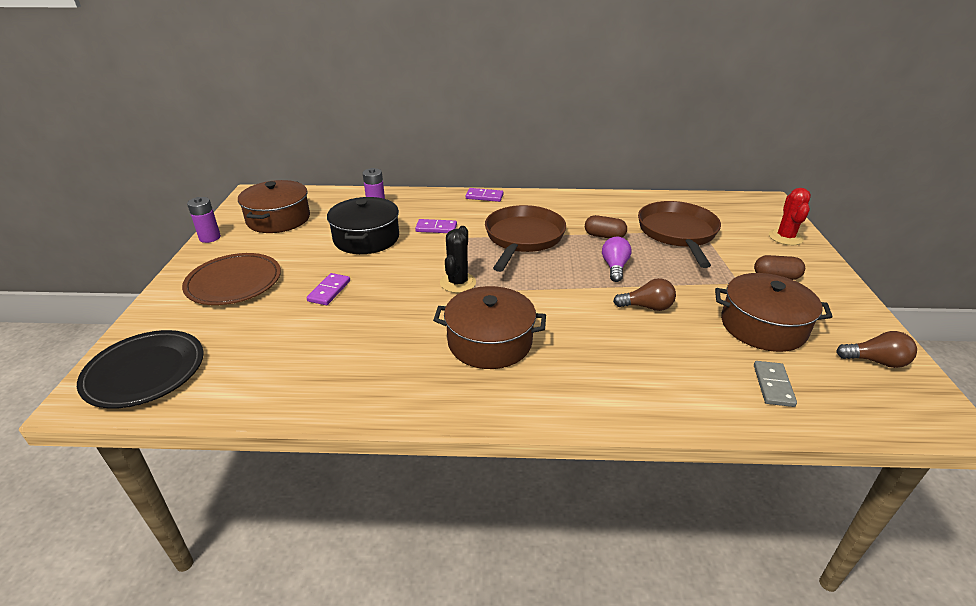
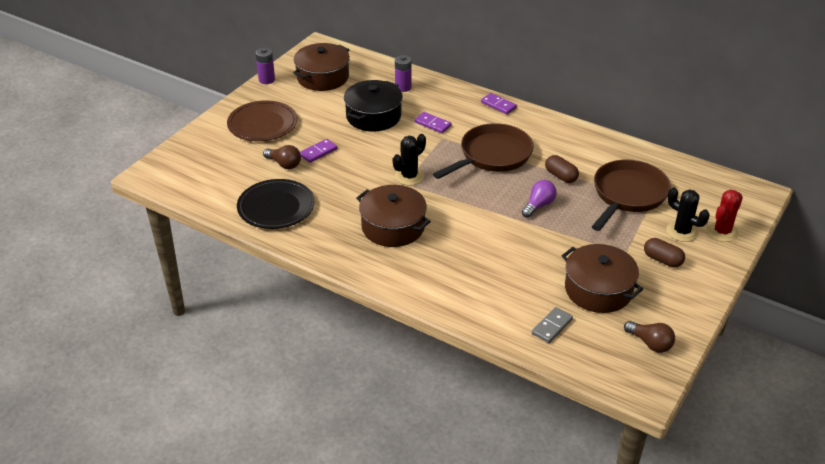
camera: 30 degrees right, 5 degrees up
(145, 372) = (182, 170): black plate -> black plate (276, 207)
(647, 307) = (528, 244): brown light bulb -> brown light bulb (284, 164)
(757, 248) = (682, 232): none -> black cactus

